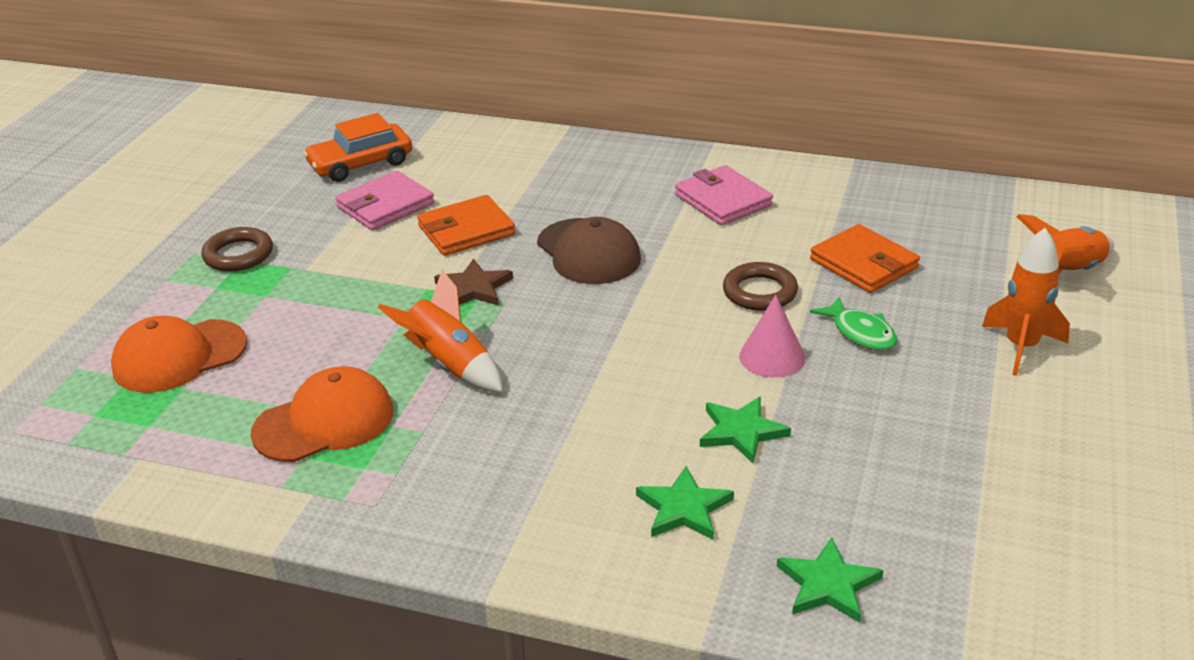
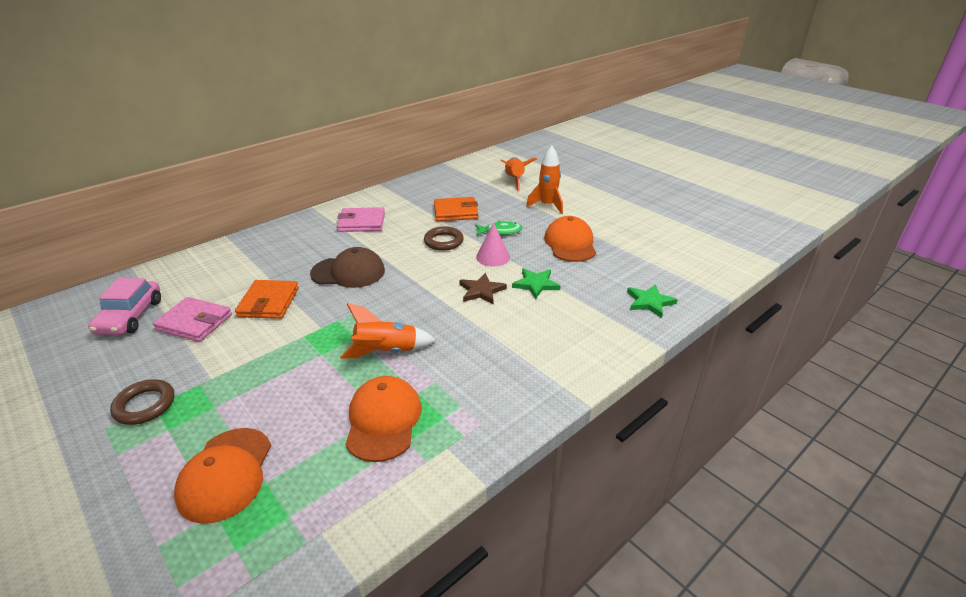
camera: 60 degrees left, 0 degrees up
(360, 164) = (130, 316): orange car -> pink car
(385, 205) = (194, 322): pink wallet -> pink wallet turned 60 degrees counterclockwise
(474, 288) = (327, 319): brown star -> brown star (481, 291)
(684, 508) = (573, 319): green star -> none
(916, 423) = (570, 243): none -> orange cap

